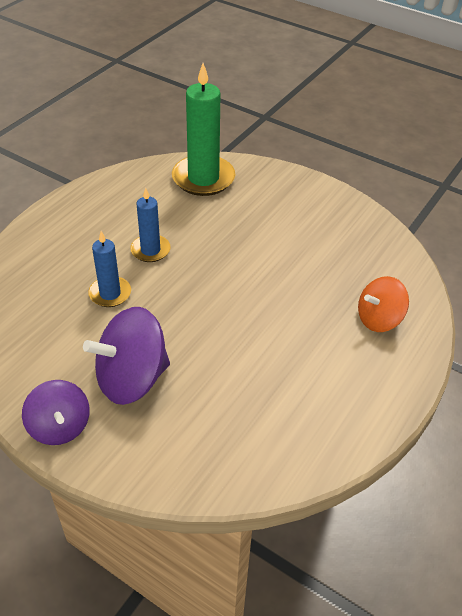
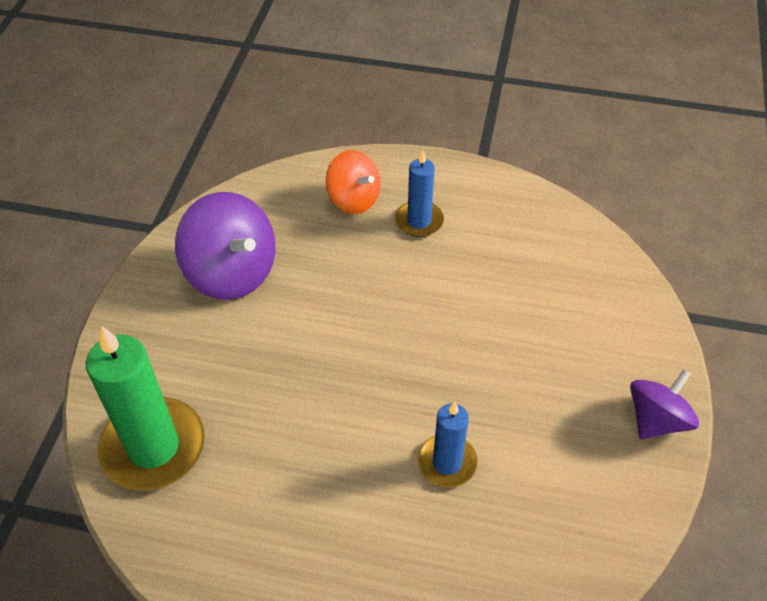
camera: 110 degrees left, 5 degrees up
(132, 378) = (557, 381): purple spinning top -> purple spinning top (232, 272)
(150, 250) = (344, 451): blue candle -> blue candle (419, 221)

